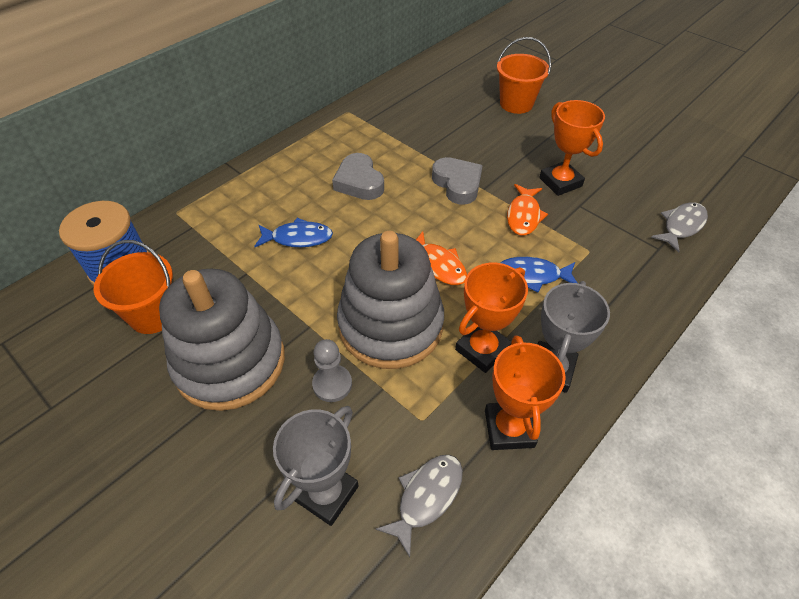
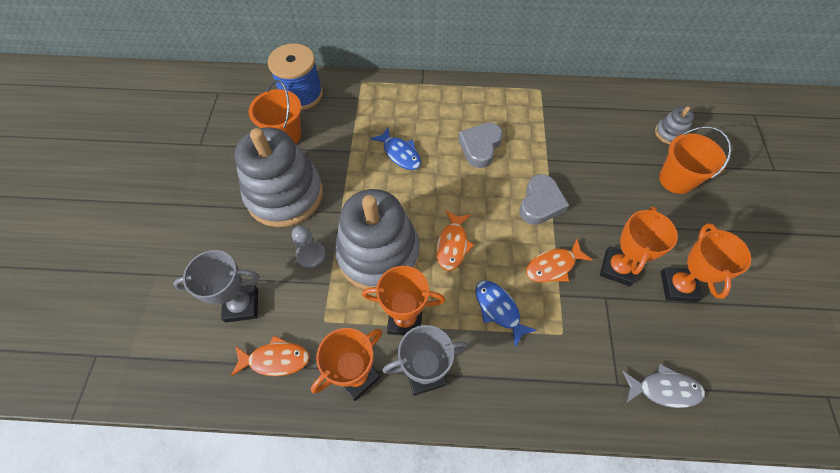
camera: 50 degrees right, 10 degrees up
(426, 497) = (275, 359): grey fish -> orange fish
(473, 80) = (669, 133): none -> grey stacking toy
(605, 163) = (678, 286): none -> orange trophy

